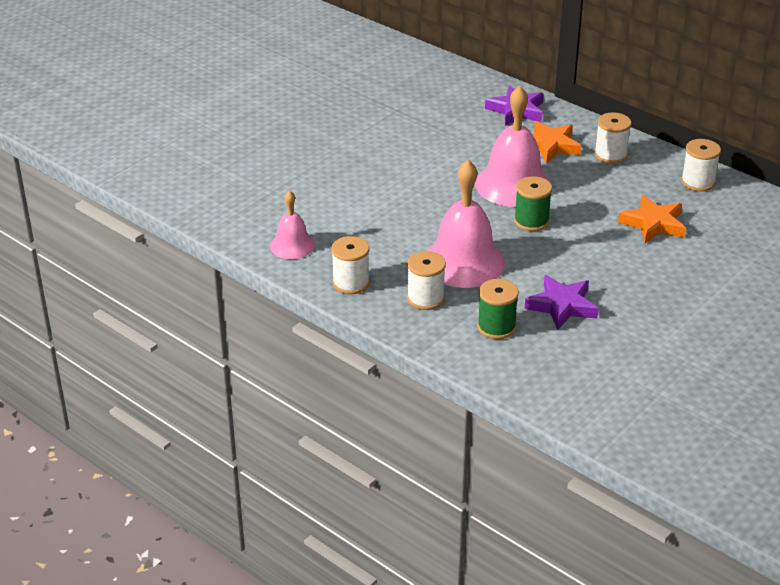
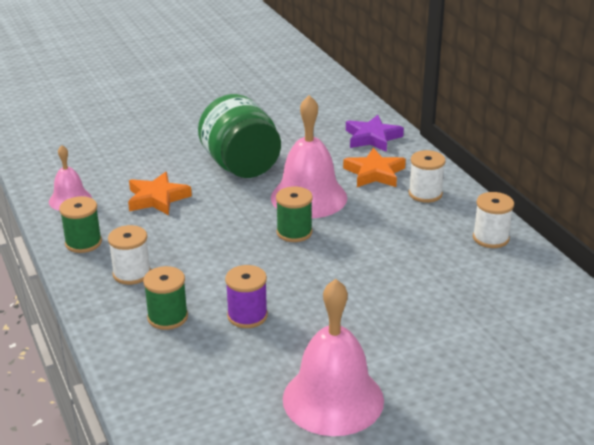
camera: 25 degrees right, 5 degrees down
(351, 283) = (83, 243): white spool -> green spool
(422, 169) = (241, 166): none -> green jar
(464, 262) = (197, 251): pink bell -> pink bell (333, 399)
(562, 306) = (247, 316): purple star -> purple spool
(653, 224) = (409, 265): orange star -> orange star (157, 198)

